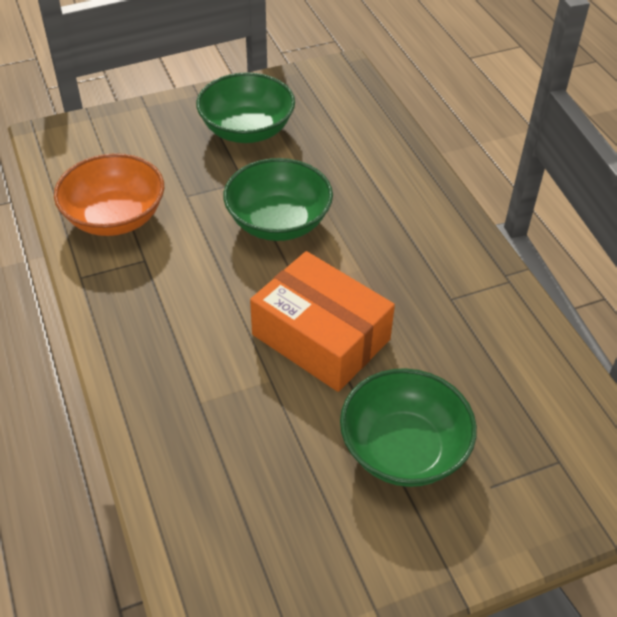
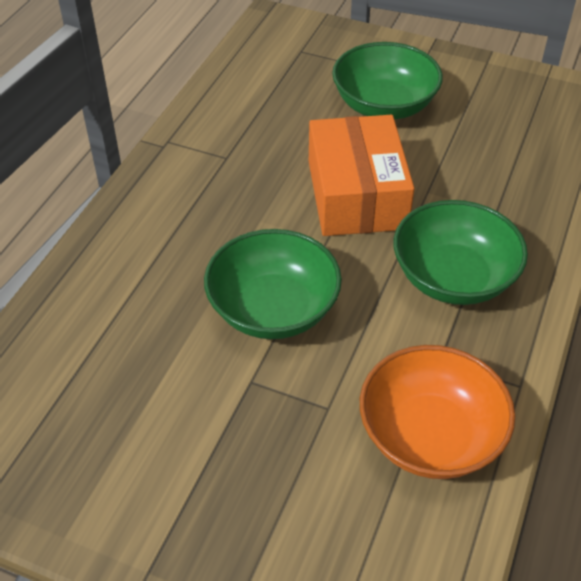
camera: 135 degrees left, 0 degrees up
(247, 130) = (165, 452): green bowl -> green bowl (453, 277)

